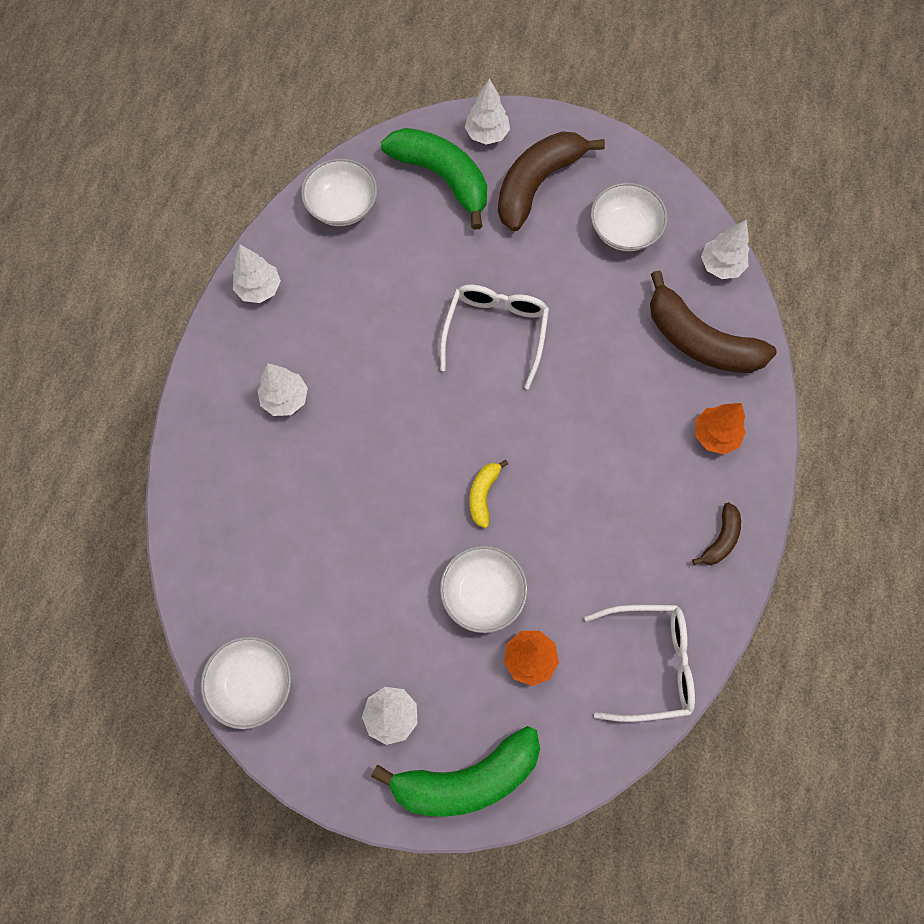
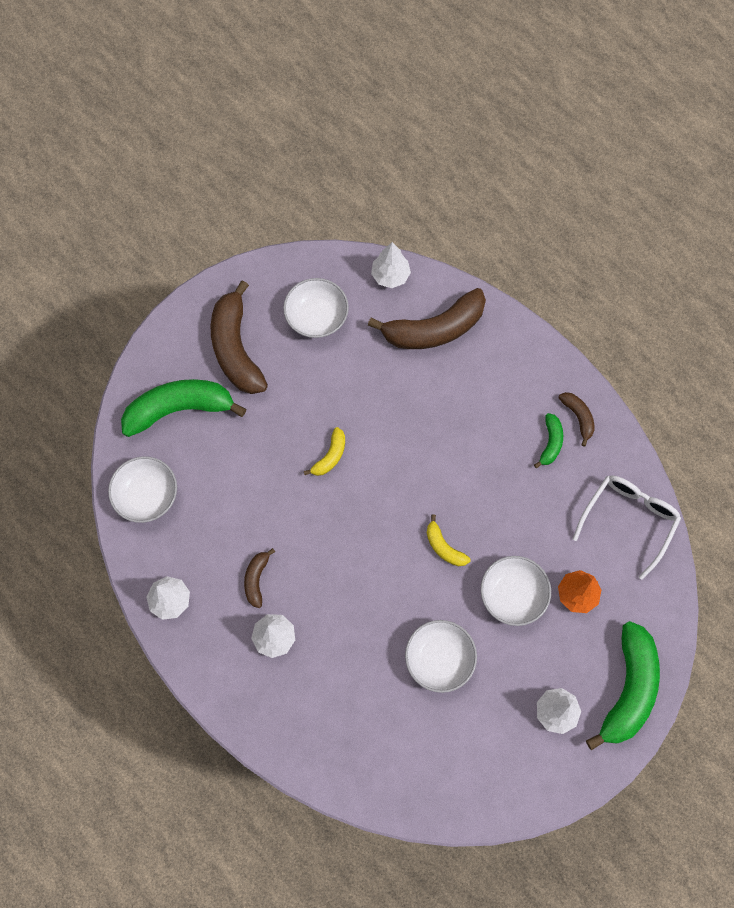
camera: 55 degrees left, 0 degrees up
(252, 684) = (472, 794): white bowl -> white bowl (439, 658)
(329, 347) = (256, 579): none -> brown banana
(487, 134) = (168, 354): white tree -> none
(495, 332) = (330, 456): white glasses -> yellow banana
(671, 529) = (550, 443): none -> green banana
(715, 435) = (507, 368): orange tree -> none

